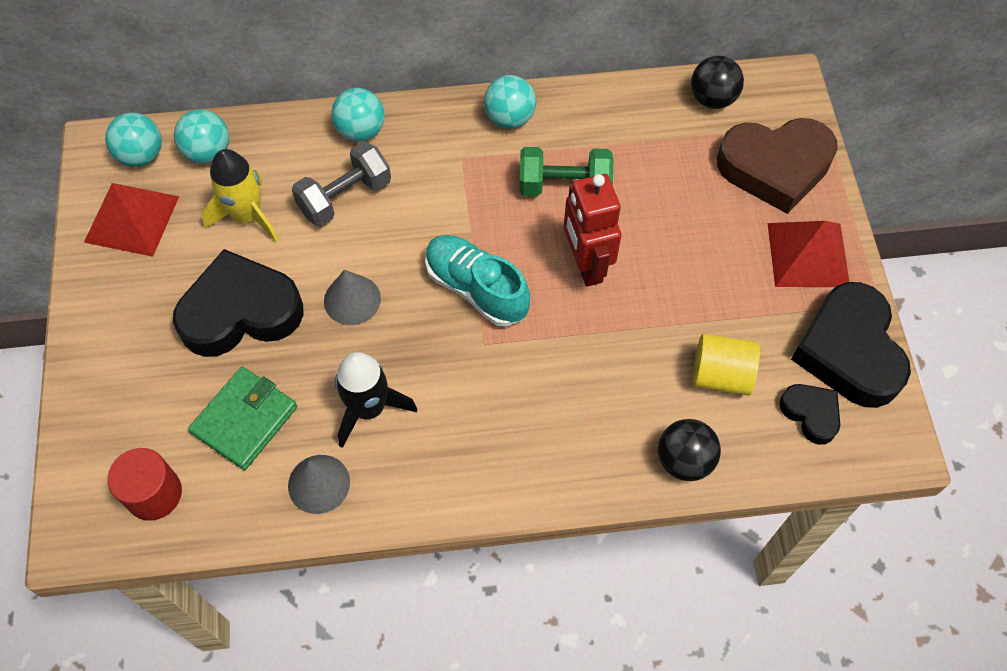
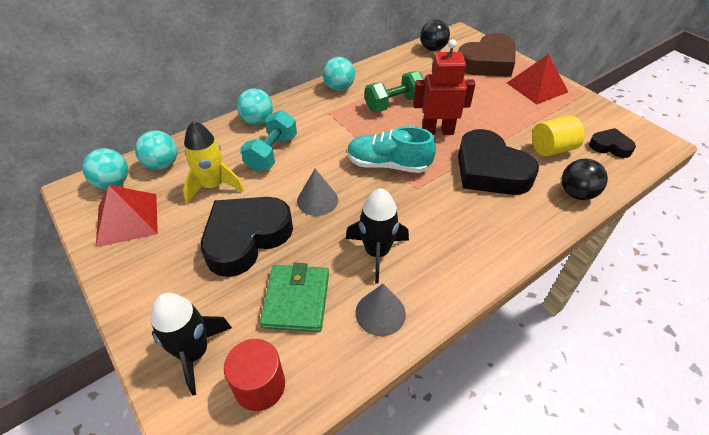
camera: 30 degrees left, 15 degrees down
(115, 425) = (194, 353): none -> black rocket
(345, 197) = (272, 153): grey dumbbell -> turquoise dumbbell
(586, 265) = (437, 131): red robot -> red robot turned 135 degrees clockwise
(849, 351) = (596, 115): black heart -> black heart (490, 170)

